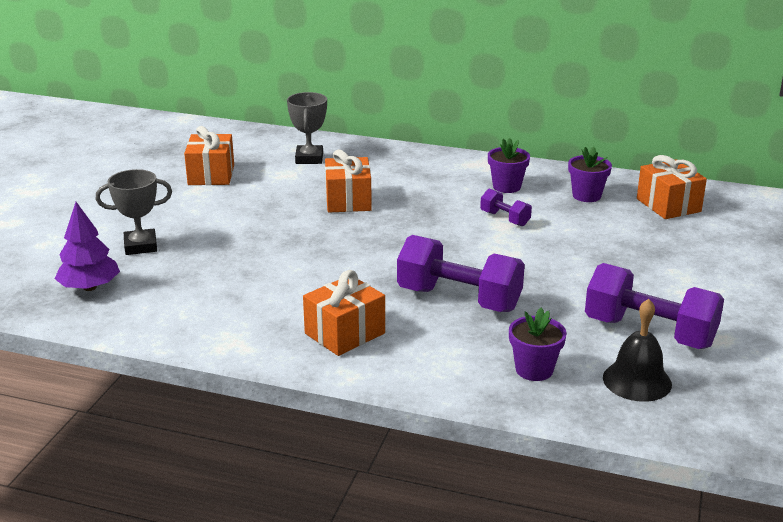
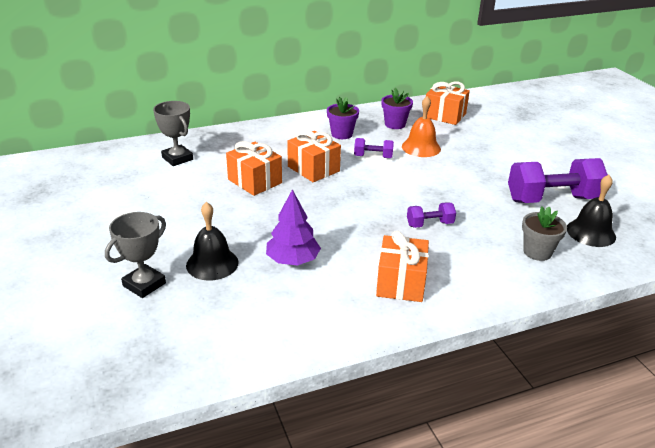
camera: 40 degrees left, 5 degrees up
(90, 287) = (152, 342): purple tree -> purple tree (293, 260)
(211, 175) = (116, 199): orange gift -> orange gift (313, 169)
(211, 252) = (212, 263): none -> black bell
(459, 299) = (430, 224): purple dumbbell -> purple dumbbell, size x0.49
(534, 370) = (537, 252): purple flower pot -> grey flower pot
(577, 228) = (421, 147): none -> orange bell

